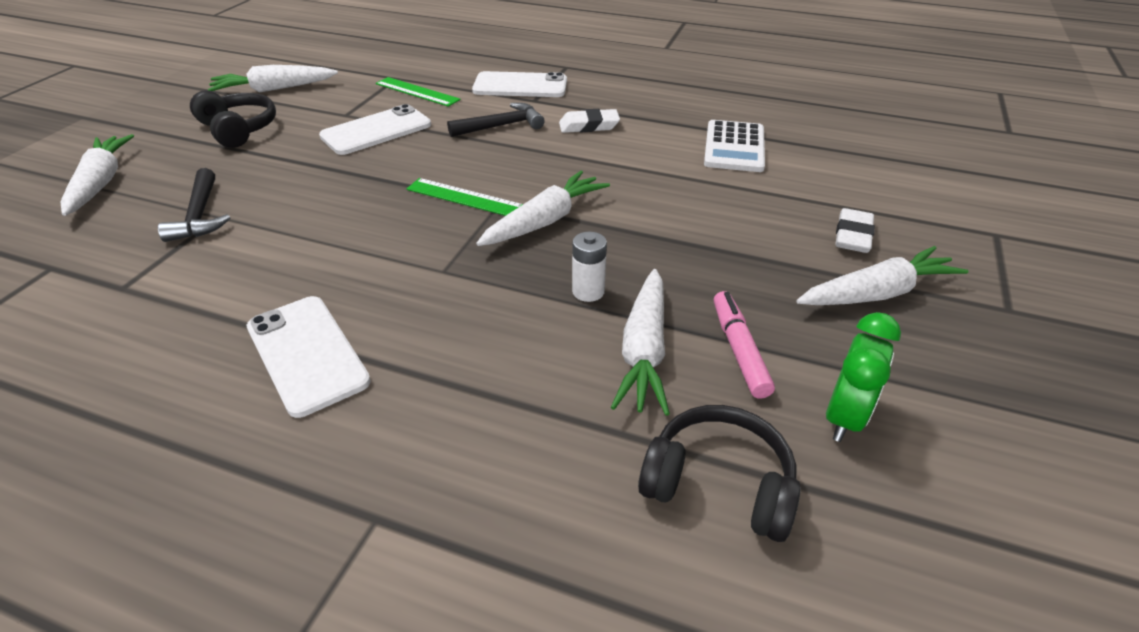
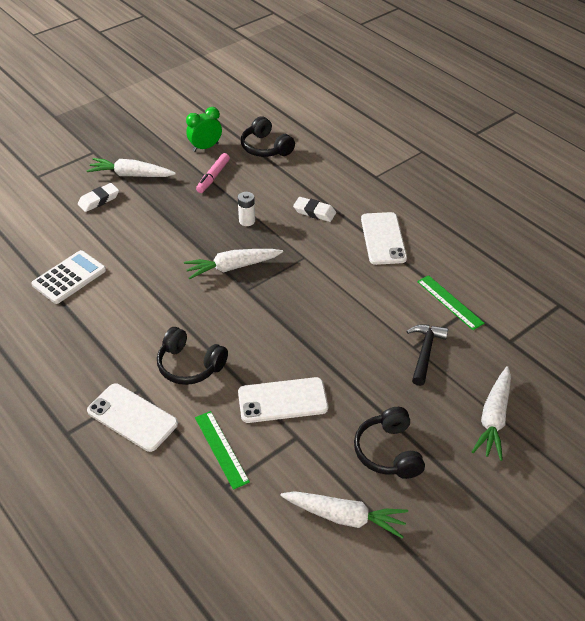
camera: 150 degrees left, 5 degrees up
(464, 198) = (263, 302): green ruler -> green ruler (449, 302)
(502, 126) = (190, 365): black hammer -> black headphones
(589, 126) = (132, 338): white eraser -> white eraser (314, 212)
(644, 350) = (248, 190): white carrot -> none

